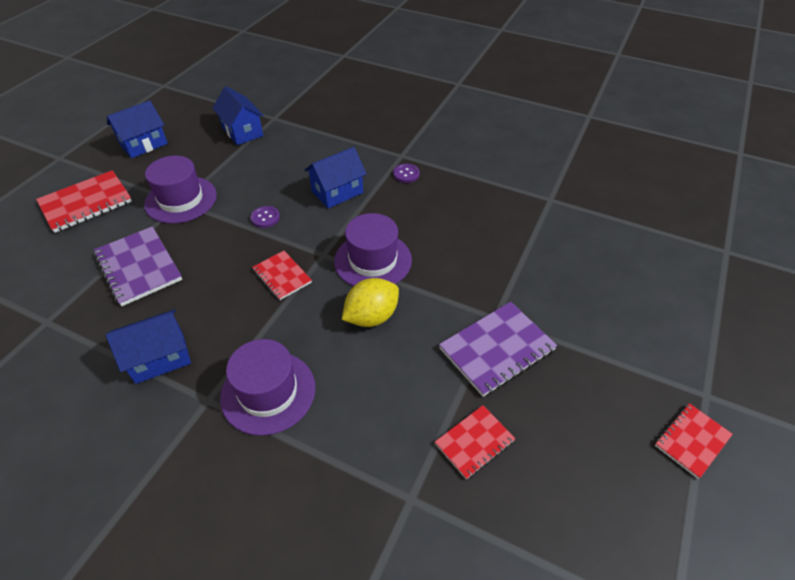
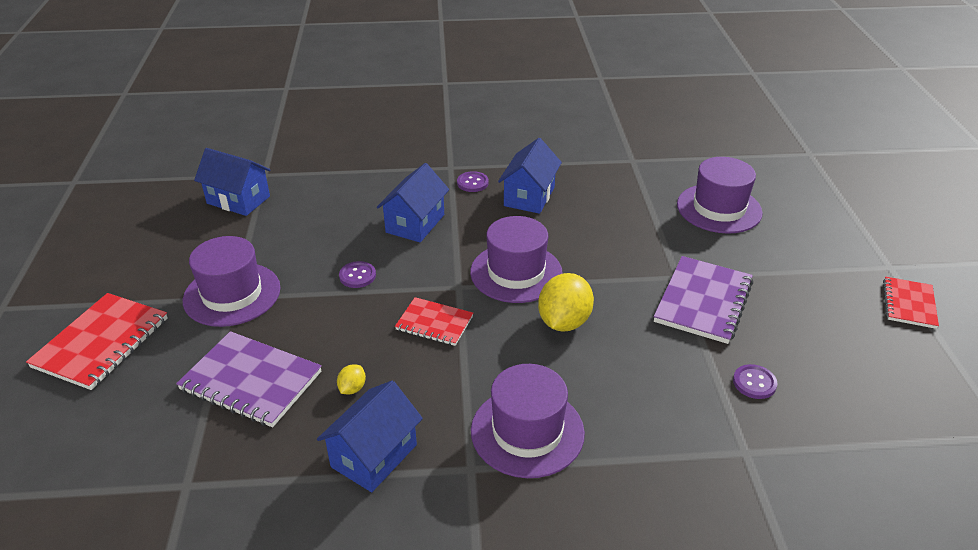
camera: 30 degrees left, 10 degrees down
(144, 144) = (116, 253): blue house -> blue house (529, 196)
(190, 301) = (352, 388): none -> yellow lemon
(474, 442) = (754, 383): red notebook -> purple button
(588, 271) = (719, 208): none -> purple hat

